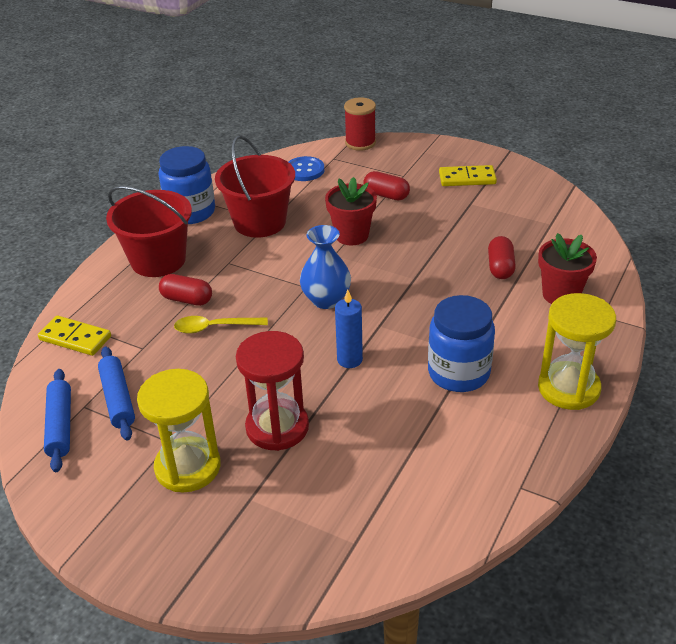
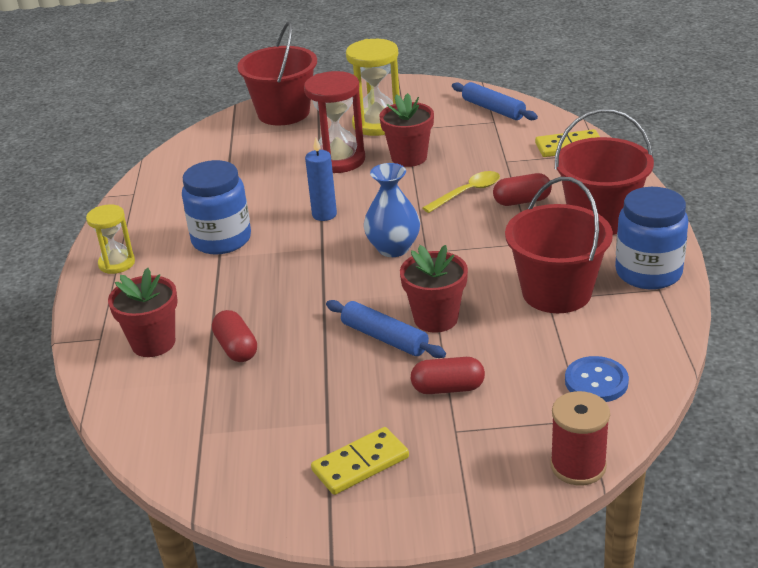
camera: 150 degrees right, 5 degrees down
(117, 399) = (476, 132): blue rolling pin -> blue rolling pin (385, 338)
(213, 395) = (409, 157): none -> red flower pot
(264, 556) = (283, 113): none -> red bucket
(568, 388) = (117, 263): yellow hourglass -> yellow hourglass, size x0.61

